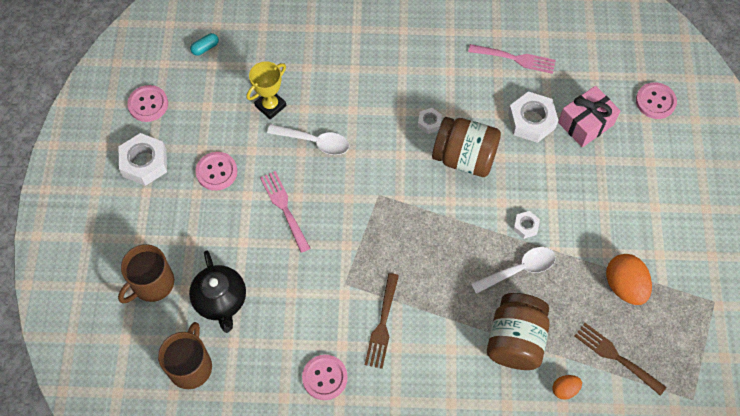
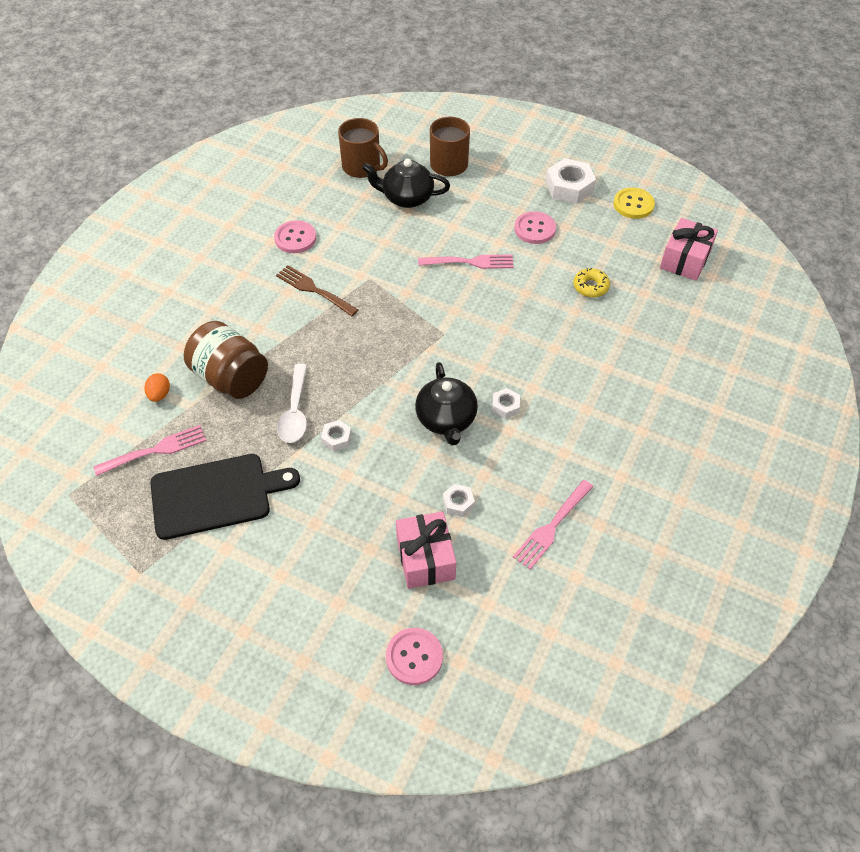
camera: 115 degrees right, 10 degrees down
(148, 104) = (633, 204): pink button -> yellow button
(205, 48) = (685, 260): turquoise capsule -> pink gift
(270, 106) = (590, 287): yellow trophy -> yellow donut
(314, 142) = (531, 306): white spoon -> none
(464, 158) = (446, 419): brown jar -> black teapot
(531, 121) = (458, 503): white nut -> white nut, size x0.52
(616, 357) = (155, 450): brown fork -> pink fork
(624, 286) = (216, 495): orange egg -> black cutting board

